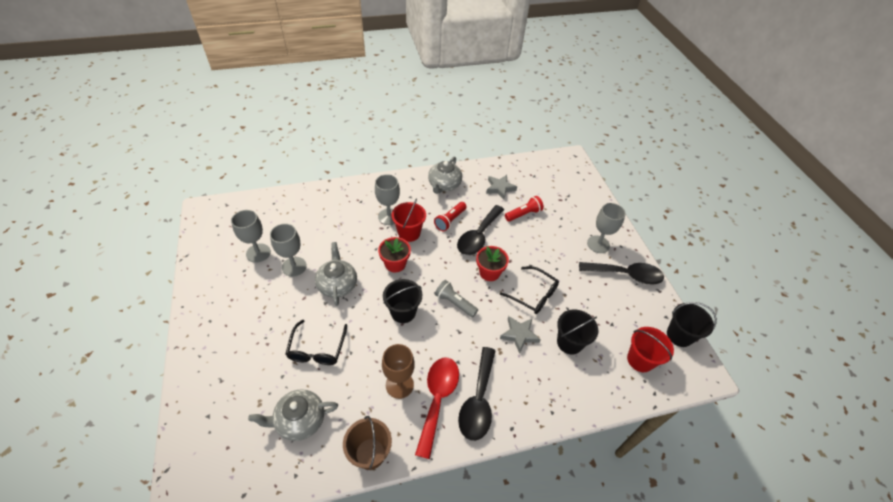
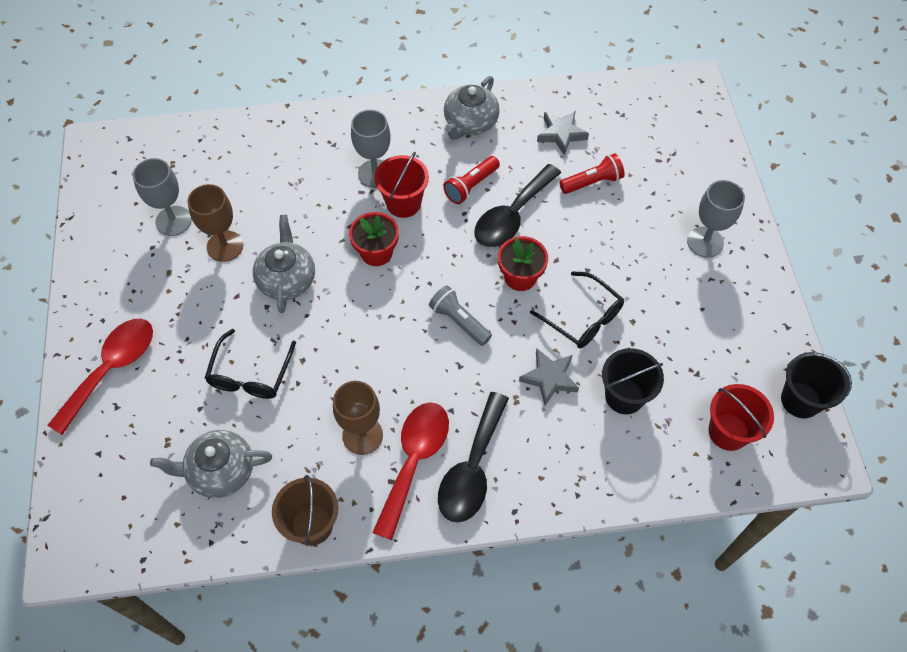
camera: 10 degrees right, 10 degrees up
(217, 354) = (112, 369): none -> red spoon
(294, 266) = (225, 246): grey goblet -> brown goblet
(403, 312) = (380, 329): black bucket -> none
(626, 275) = (738, 297): black spoon -> none

